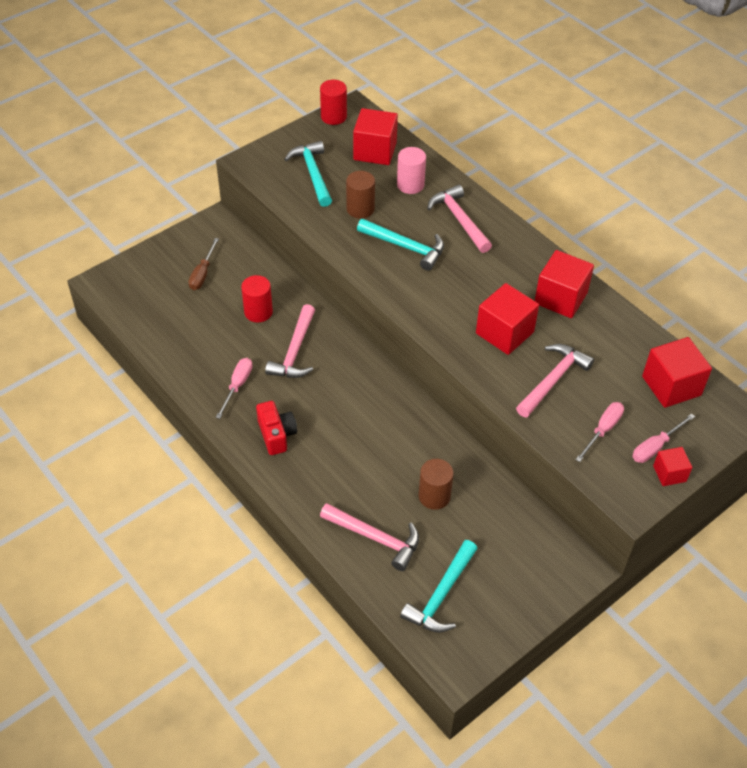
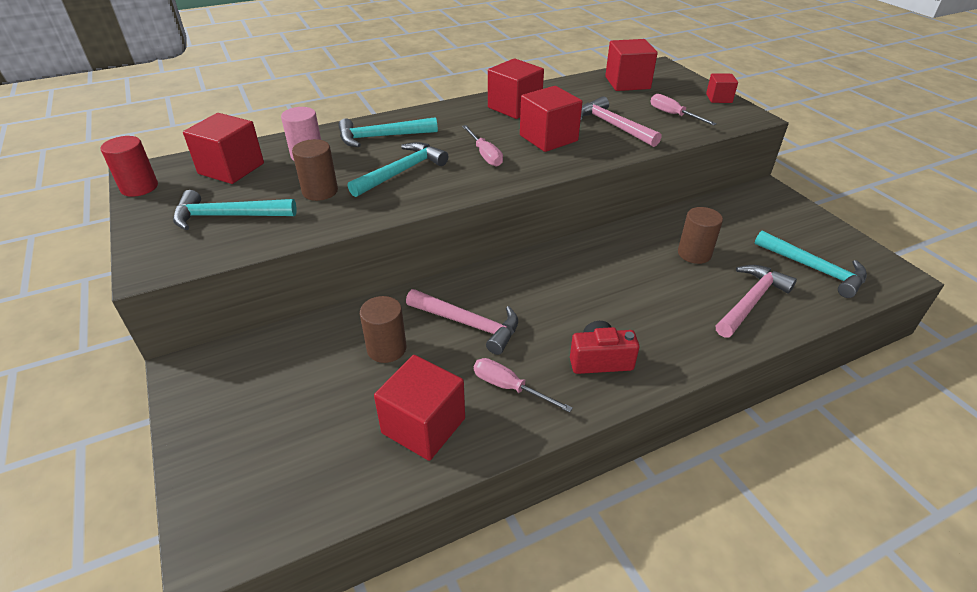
camera: 75 degrees left, 10 degrees down
(196, 348) = (423, 425): none -> red cube
(202, 273) = (280, 399): brown screwdriver -> none
(258, 312) = (386, 348): red cylinder -> brown cylinder
(459, 220) = (382, 137): pink hammer -> turquoise hammer
(655, 447) = (691, 98): pink screwdriver -> pink screwdriver (485, 155)

